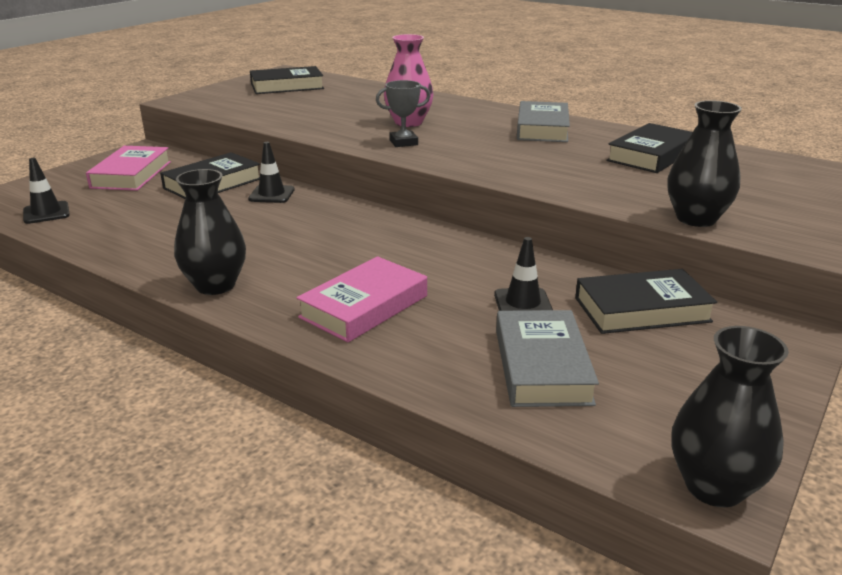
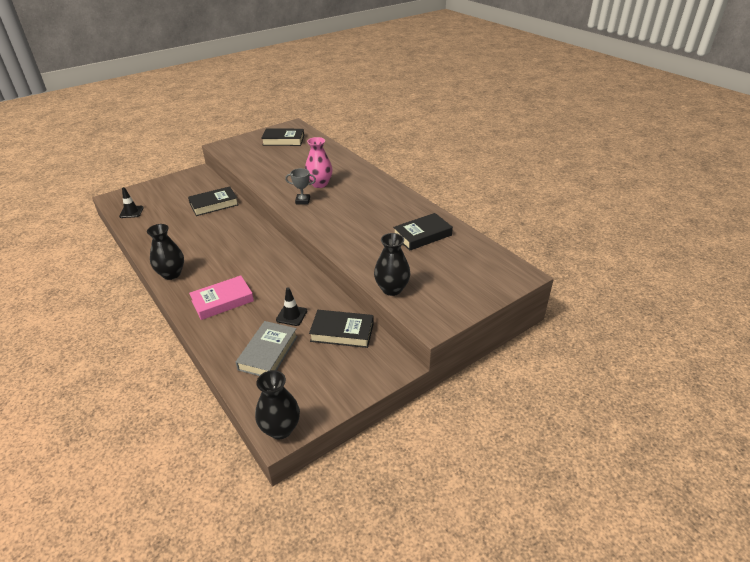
camera: 20 degrees right, 10 degrees up
(131, 174) = (182, 191): pink book -> none
(271, 194) = (235, 218): black traffic cone -> none
(542, 128) = (386, 201): grey book -> none

